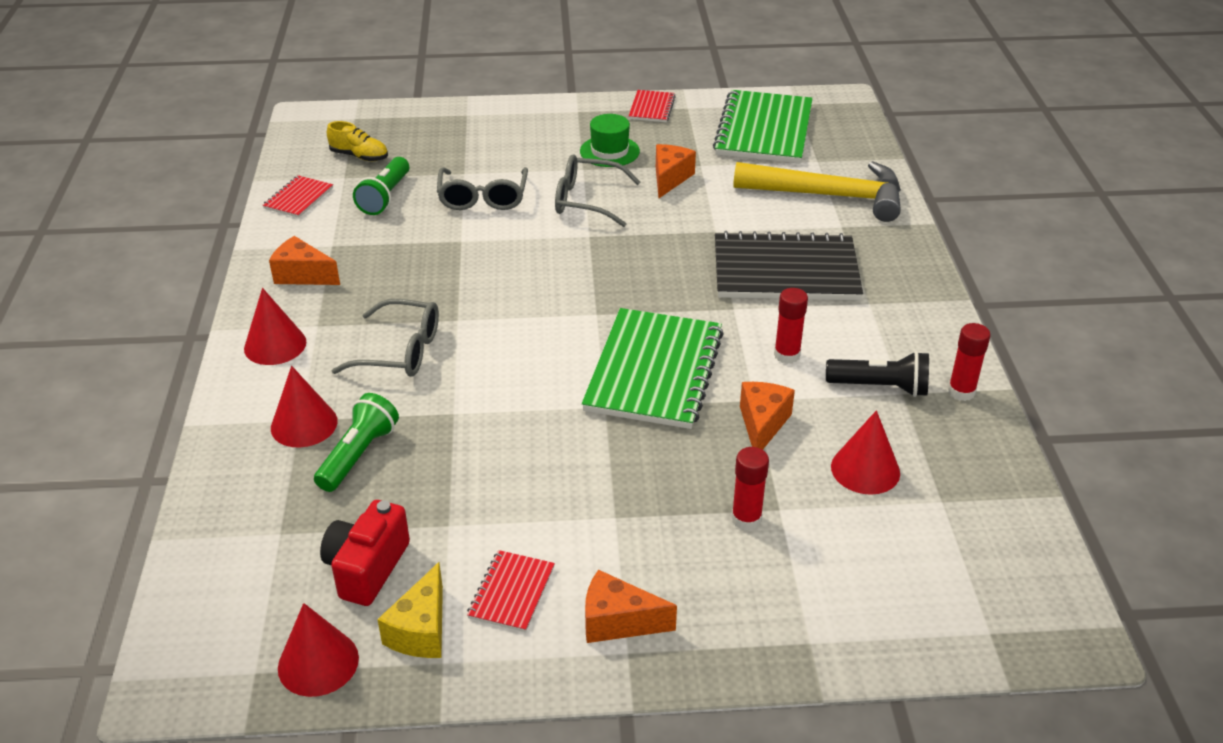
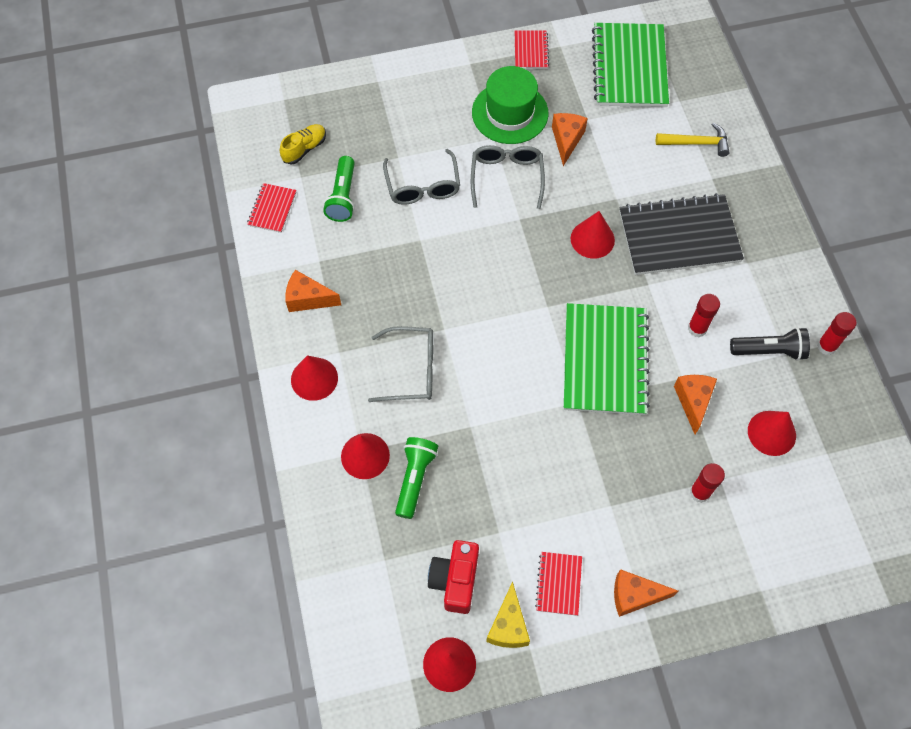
camera: 10 degrees left, 25 degrees up
(359, 156) = (304, 149): yellow shoe -> yellow shoe turned 60 degrees counterclockwise
(586, 200) = (506, 177): grey glasses -> grey glasses turned 90 degrees clockwise
(609, 151) = (510, 113): green hat -> green hat, size x1.54
(674, 262) = (592, 239): none -> red cone
(829, 196) = (696, 143): yellow hammer -> yellow hammer, size x0.54

